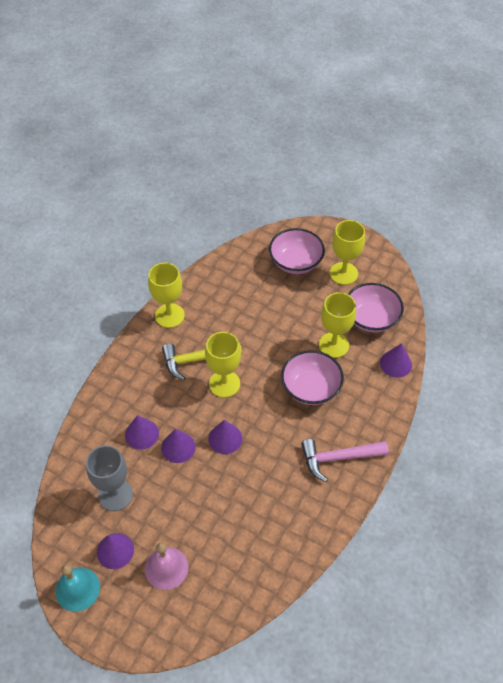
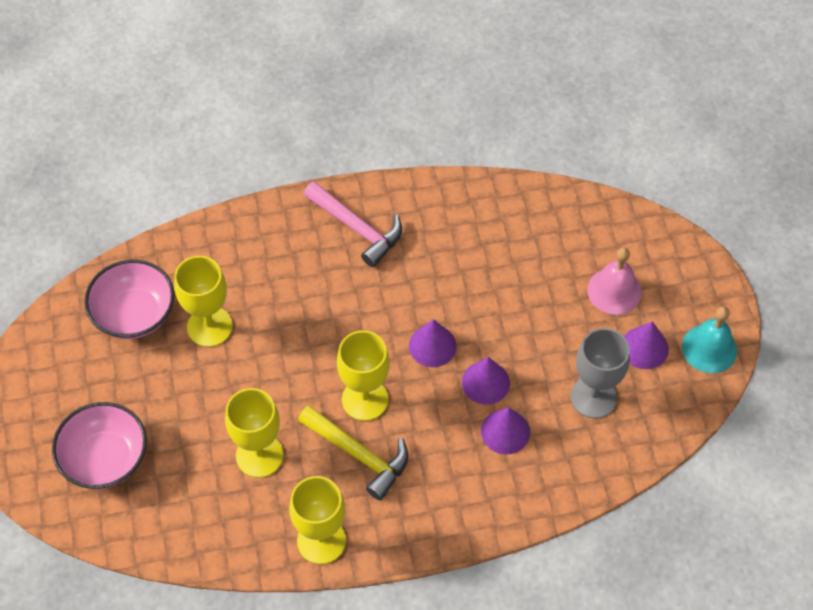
camera: 130 degrees left, 5 degrees up
(310, 388) = (292, 309): pink bowl -> none
(343, 273) = (81, 390): yellow goblet -> yellow goblet (259, 455)
(395, 364) = (184, 250): purple cone -> none

